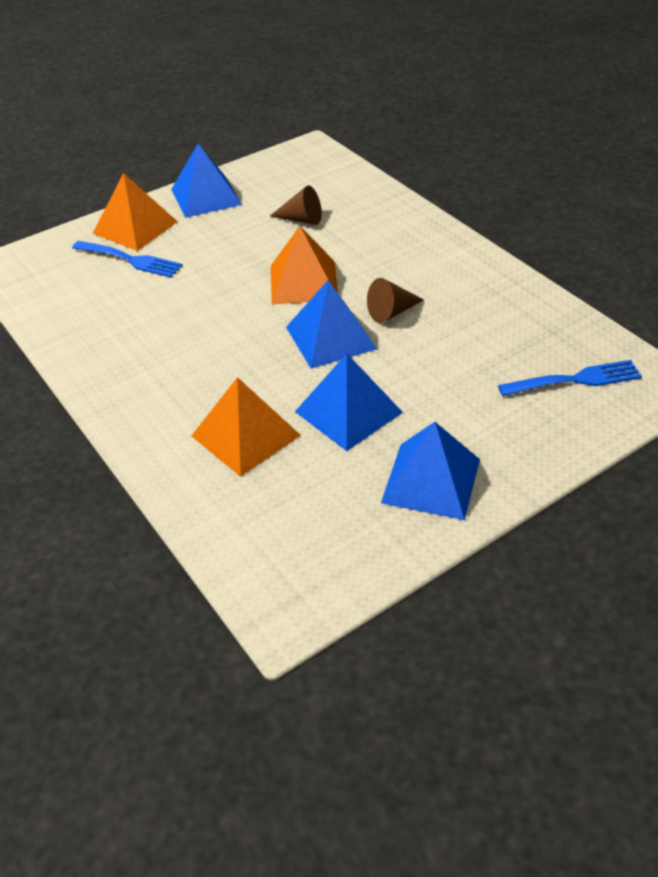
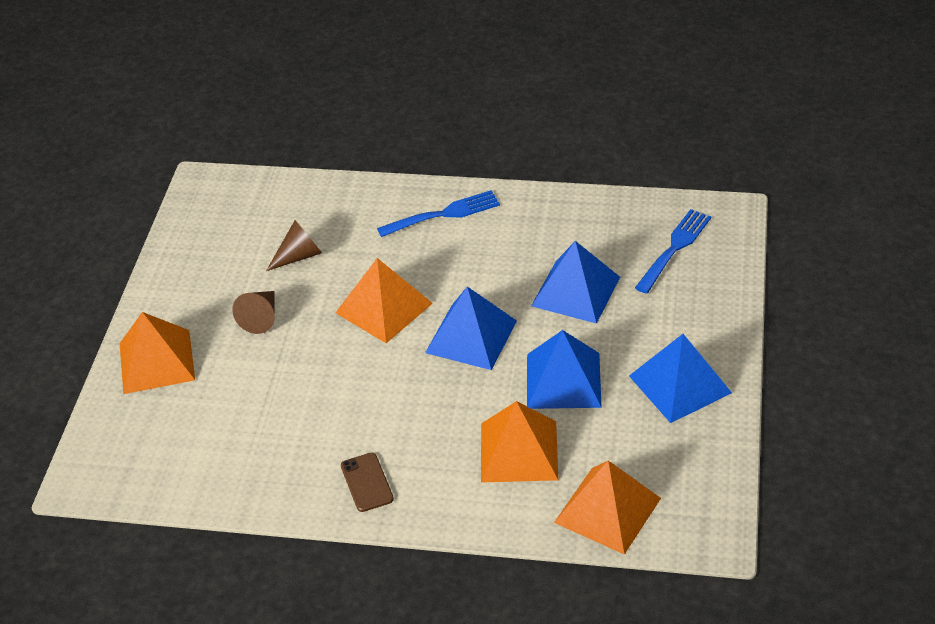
camera: 45 degrees left, 0 degrees up
(128, 380) = (366, 482): none -> brown phone
(130, 260) = (203, 391): blue fork -> blue fork (444, 214)
(206, 196) = (178, 290): blue pyramid -> blue pyramid (576, 291)
(240, 526) = (607, 510): none -> orange pyramid
(391, 312) = (486, 285): brown cone -> brown cone (261, 318)

